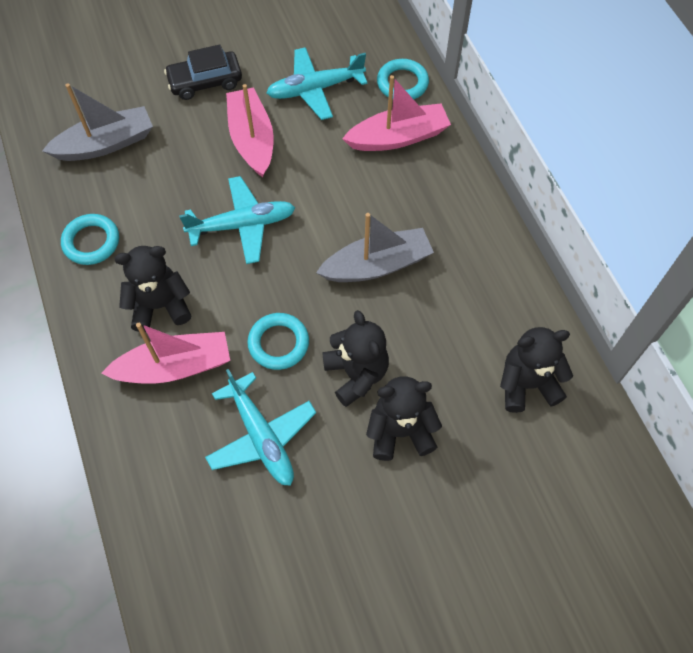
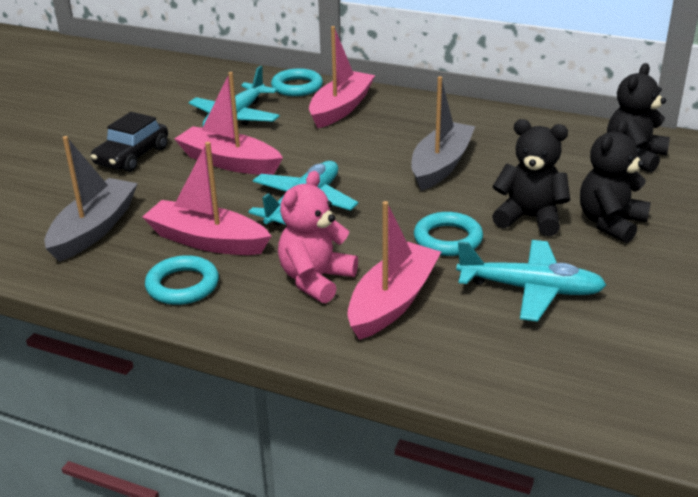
camera: 45 degrees left, 30 degrees down
(148, 212) = (207, 240): none -> pink boat
(160, 306) = (315, 280): black teddy bear -> pink teddy bear

